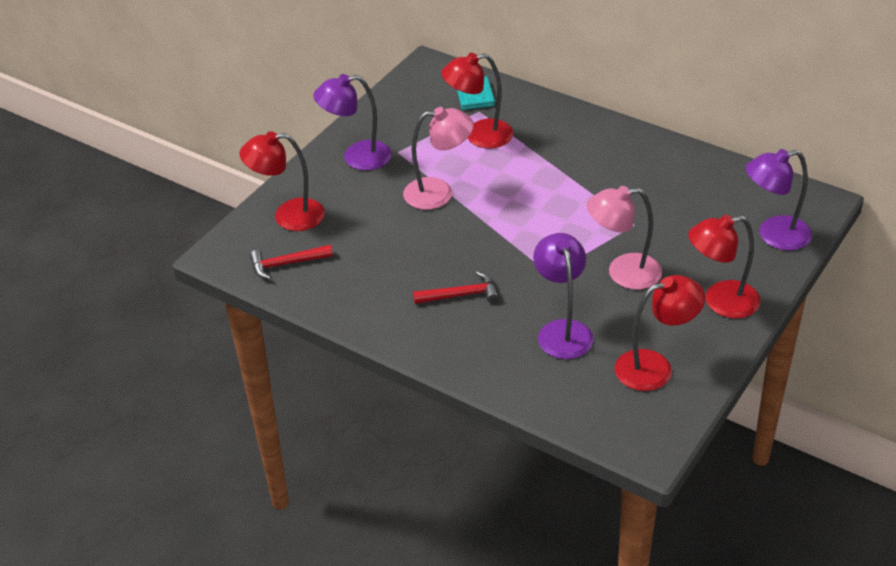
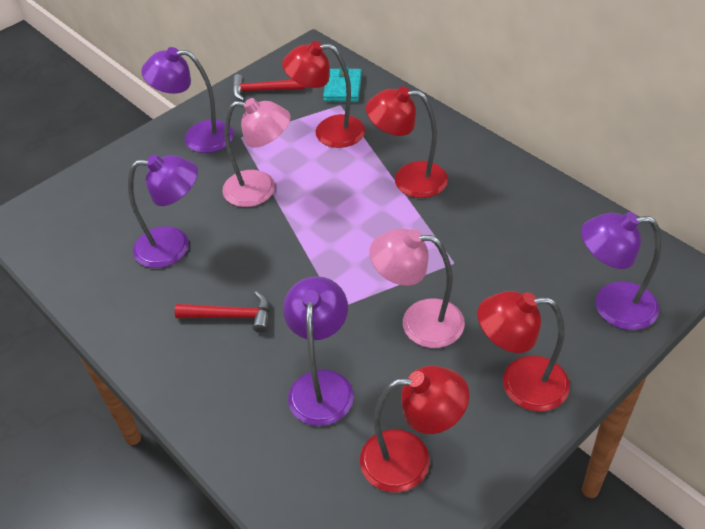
camera: 15 degrees right, 5 degrees up
(286, 264) = (72, 244): red hammer -> red hammer (263, 90)
(288, 216) = (101, 190): red lamp -> red lamp (408, 179)
(382, 250) = (174, 246): none -> purple lamp

